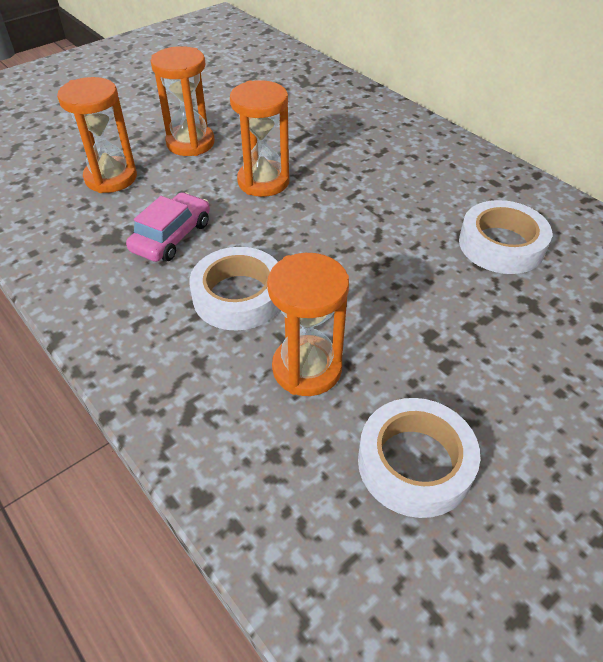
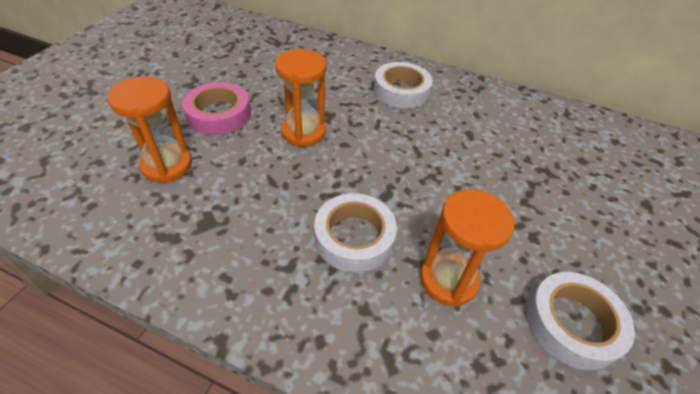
camera: 30 degrees left, 0 degrees up
(171, 236) = (261, 203): pink car -> none
(190, 143) = (219, 114): orange hourglass -> pink tape
(501, 245) = (498, 134): white tape -> white tape (401, 91)

